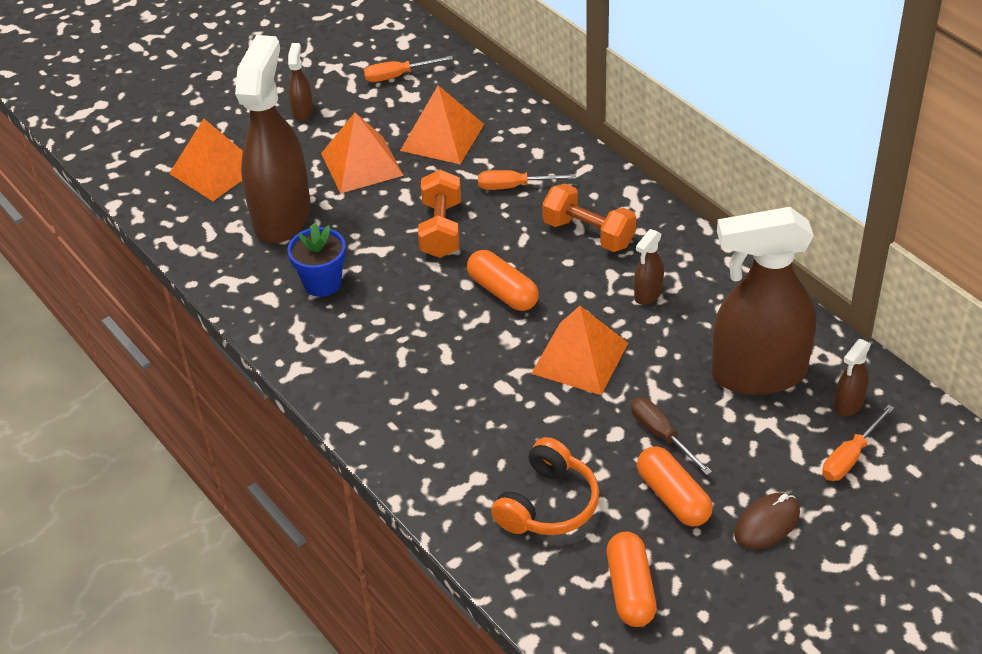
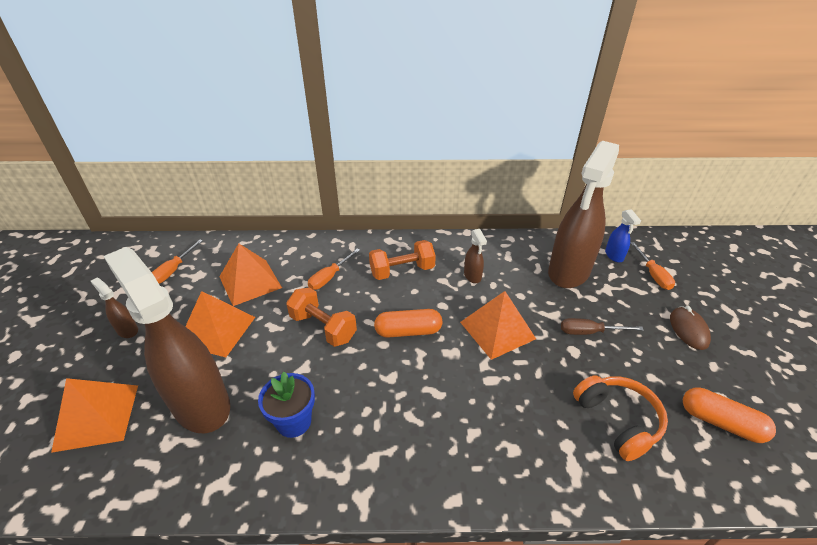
camera: 55 degrees left, 5 degrees down
(673, 497) = (645, 356): orange capsule -> none
(848, 404) = (614, 256): brown spray bottle -> blue spray bottle

